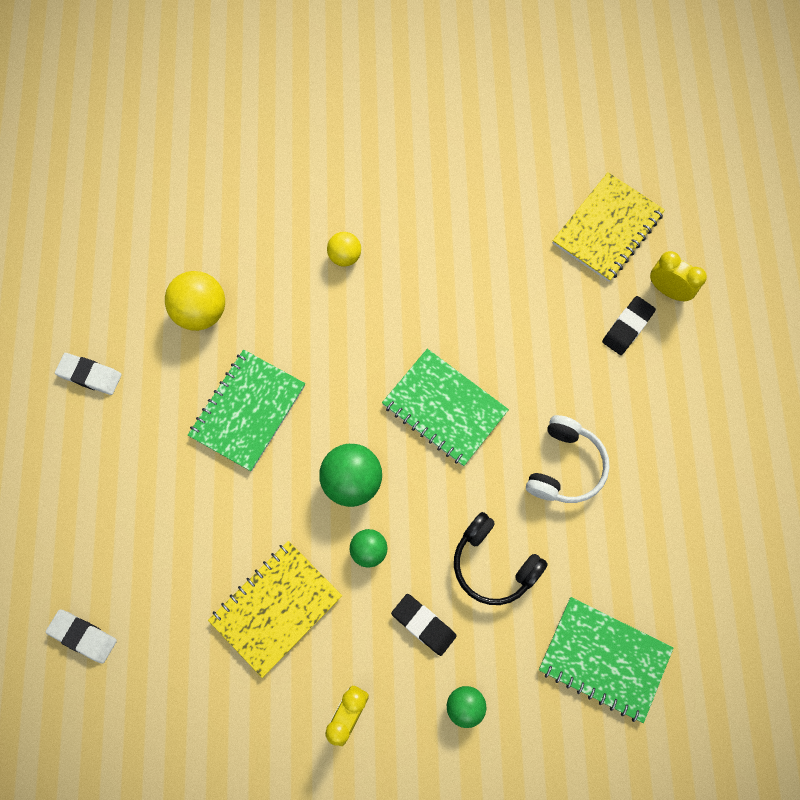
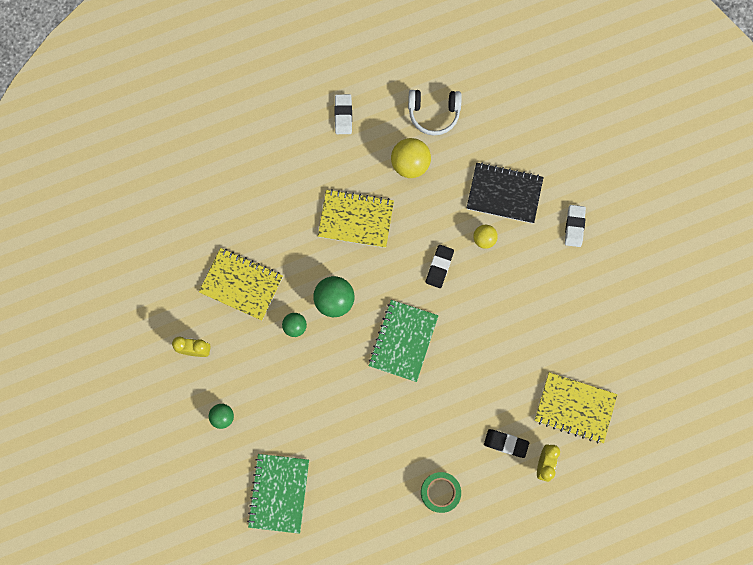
camera: 70 degrees right, 5 degrees up
(83, 636) = (188, 181): white eraser -> white eraser (574, 226)
(247, 411) = (356, 219): green notebook -> yellow notebook
(294, 210) = (504, 193): none -> black notebook
(423, 625) = (262, 376): black eraser -> black eraser (439, 267)
(493, 564) = (314, 406): black headphones -> none
(565, 466) = (392, 431): white headphones -> white headphones (433, 113)
(668, 433) = (440, 492): none -> green tape

